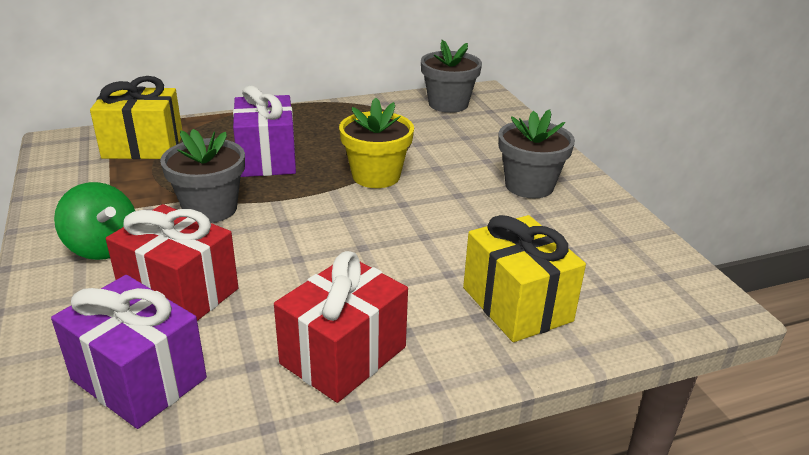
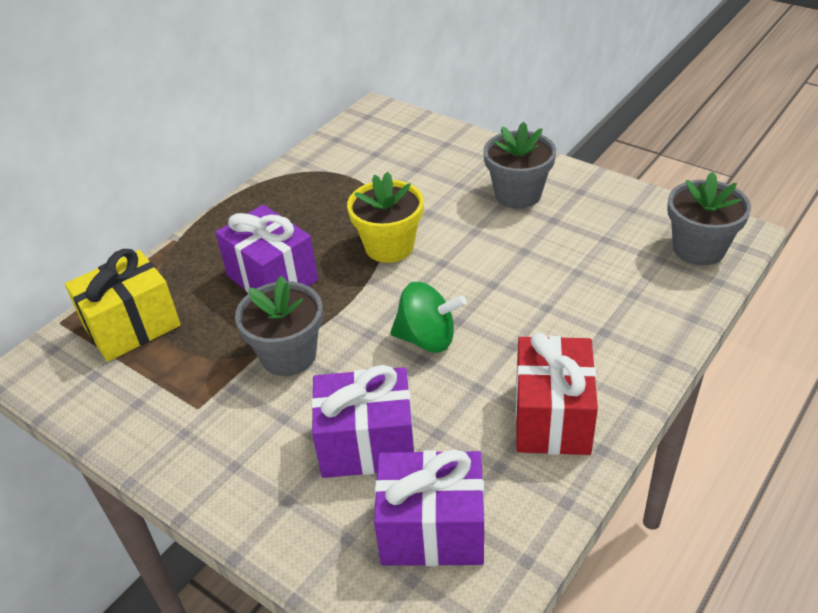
camera: 30 degrees left, 10 degrees up
(103, 247) = (243, 445): green spinning top -> green spinning top (427, 339)
(179, 292) = (367, 444): red gift -> purple gift
(448, 104) = (362, 138): grey flower pot -> grey flower pot (698, 249)
(516, 304) = (618, 306): yellow gift -> none

